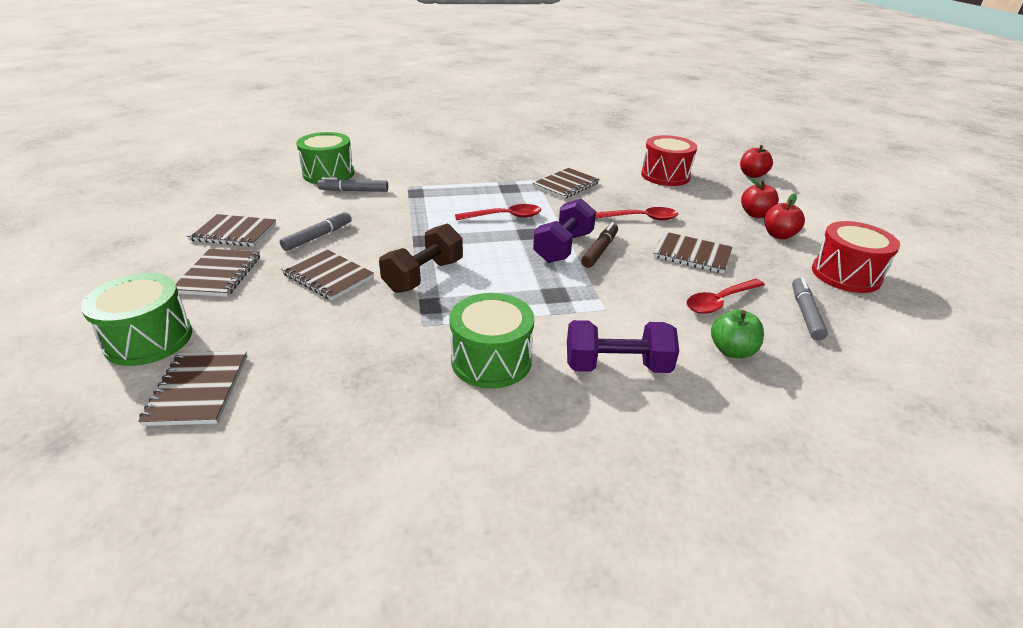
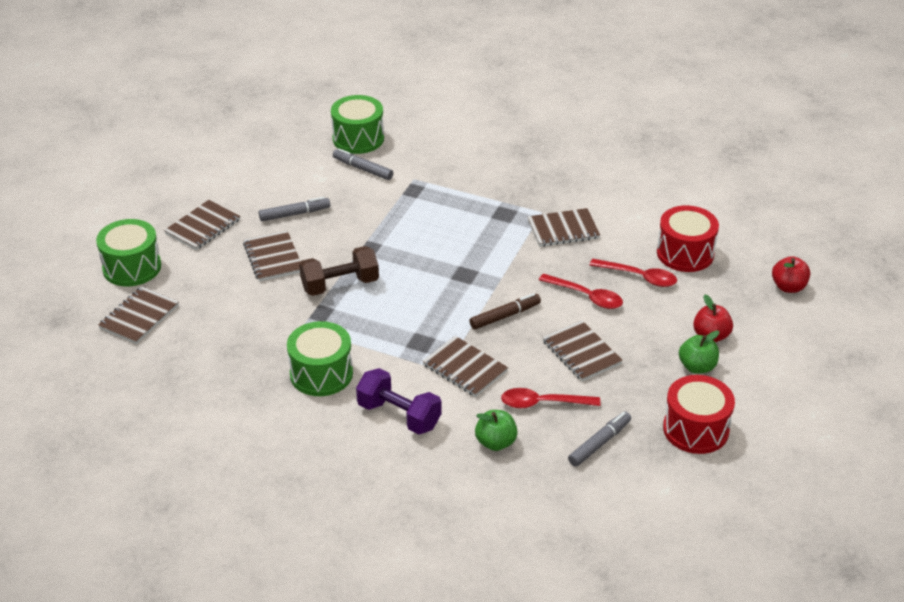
camera: 35 degrees right, 5 degrees up
(233, 232) = (237, 186): brown notebook -> brown notebook (465, 368)
(504, 216) = (463, 248): red spoon -> red spoon (639, 277)
(563, 247) = (477, 301): purple dumbbell -> none
(778, 235) = (697, 367): red apple -> green apple

